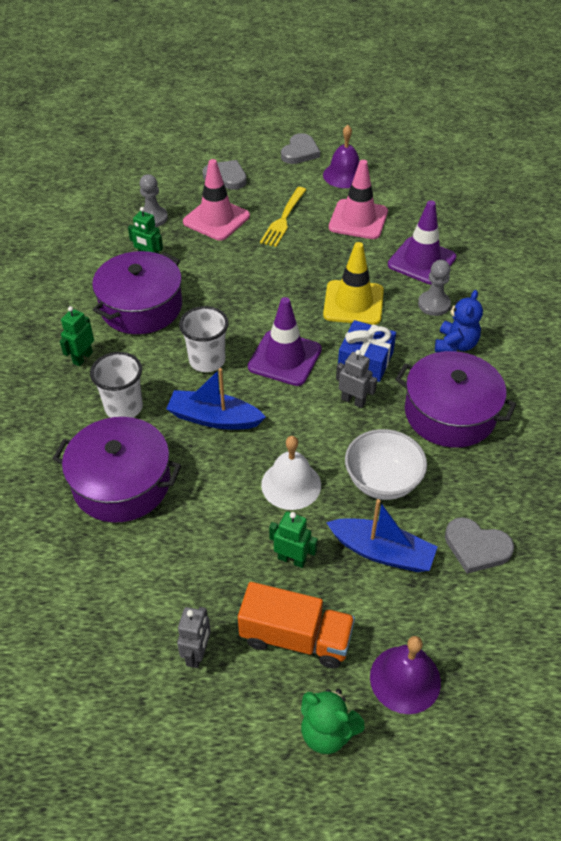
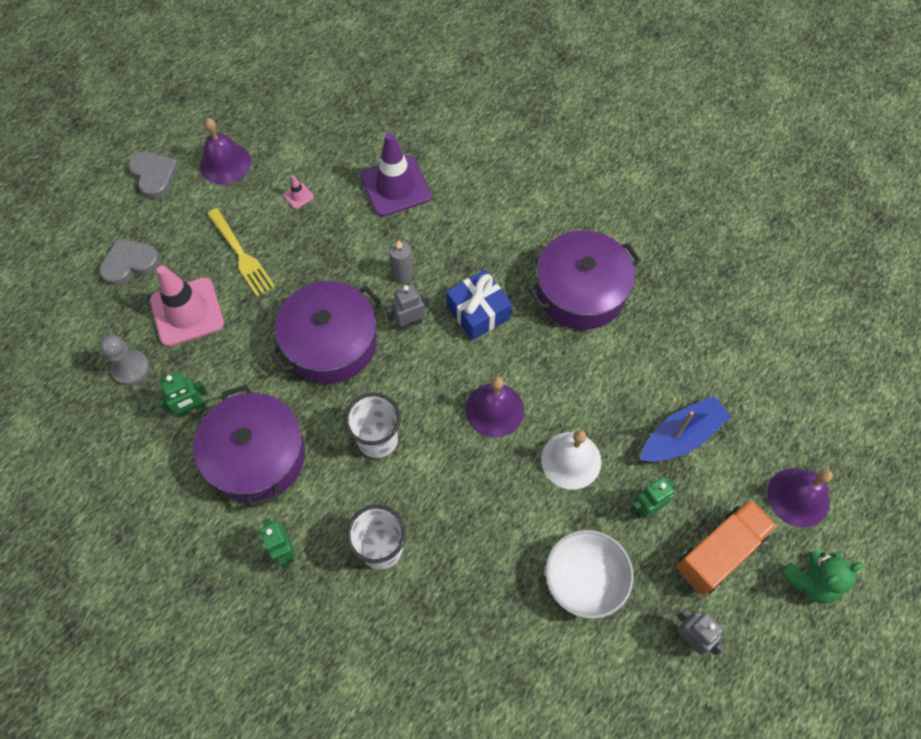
camera: 55 degrees left, 15 degrees up
(121, 483) = (472, 601): purple pot -> purple pot (331, 343)
(214, 418) = (453, 476): blue boat -> none
(284, 358) = (425, 373): purple traffic cone -> none
(291, 414) = (494, 409): none -> purple bell
(353, 303) = (402, 274): yellow traffic cone -> grey candle
(353, 401) = (515, 352): grey robot -> grey robot (409, 323)
(358, 220) = (298, 196): pink traffic cone -> pink traffic cone, size x0.40
(382, 481) = (614, 389): white bowl -> white bowl (584, 580)
(434, 304) = (454, 215): grey pawn -> none
(455, 345) = (512, 234): blue teddy bear -> none
(476, 547) = (718, 368): grey heart -> none

